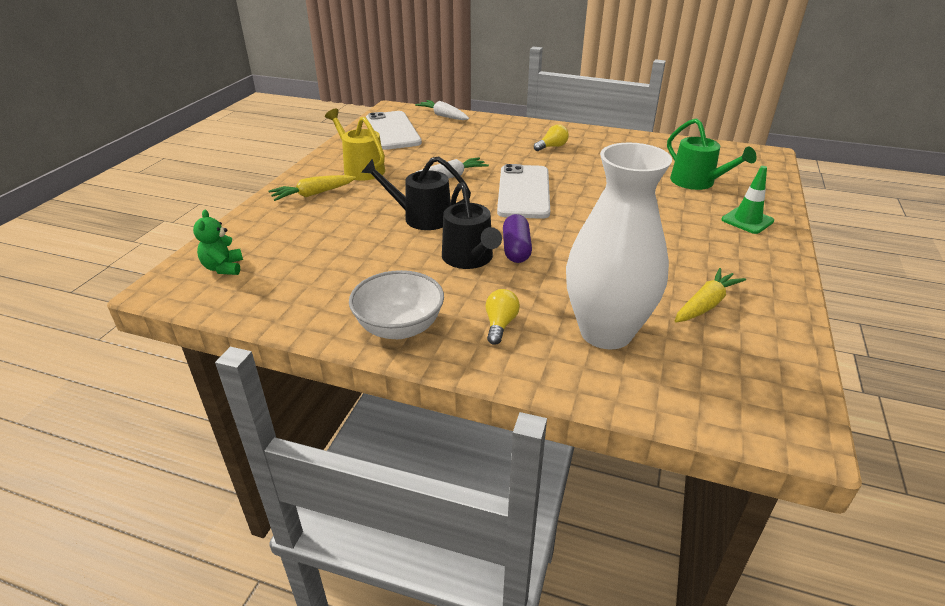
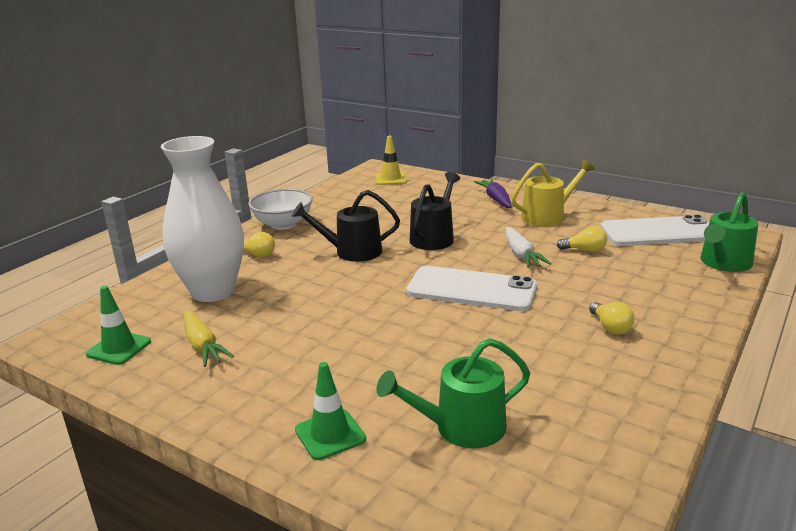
camera: 105 degrees right, 10 degrees down
(223, 268) = (391, 179): green teddy bear -> yellow traffic cone
(312, 194) = (495, 199): yellow carrot -> purple carrot
(434, 154) = (584, 250): none -> yellow light bulb
(443, 116) = (724, 263): white carrot -> green watering can
(516, 249) = (355, 272): purple capsule -> none
(756, 360) = (119, 348): none -> green traffic cone

